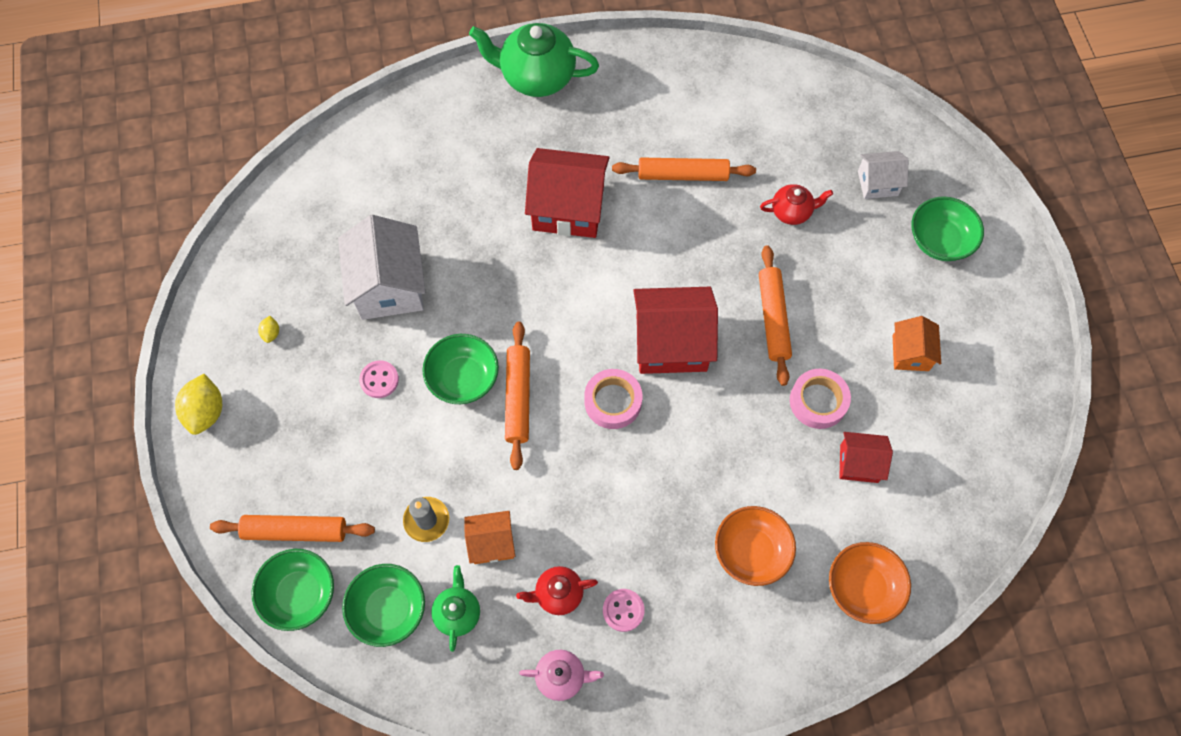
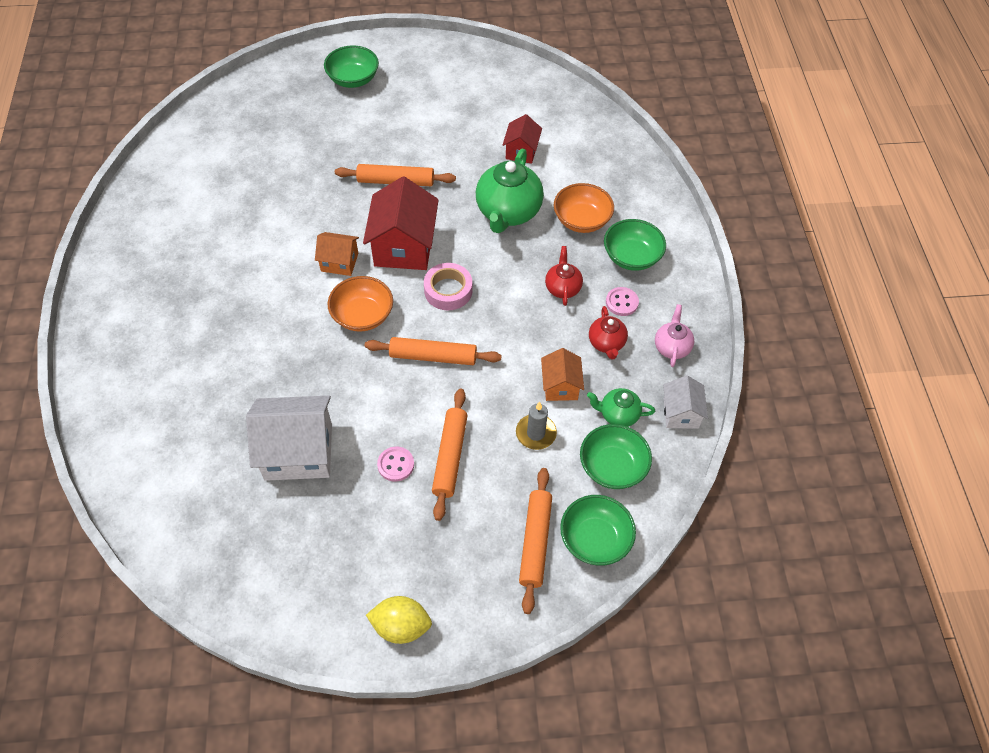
camera: 85 degrees left, 10 degrees down
(271, 333) = (326, 561): yellow lemon -> none
(463, 378) = (407, 396): green bowl -> green bowl (631, 257)
(536, 77) = (105, 314): green teapot -> green teapot (508, 212)
(568, 208) = (256, 303): red house -> none
(682, 175) = (248, 220): orange rolling pin -> orange rolling pin (450, 457)
(792, 212) = (305, 157): red teapot -> red teapot (562, 288)
(818, 401) = (469, 166): pink tape -> none
(863, 587) = (612, 163): orange bowl -> orange bowl (362, 315)
(877, 183) = (294, 104): white house -> white house (681, 413)
(910, 353) = (440, 110): orange house -> orange house (339, 262)

